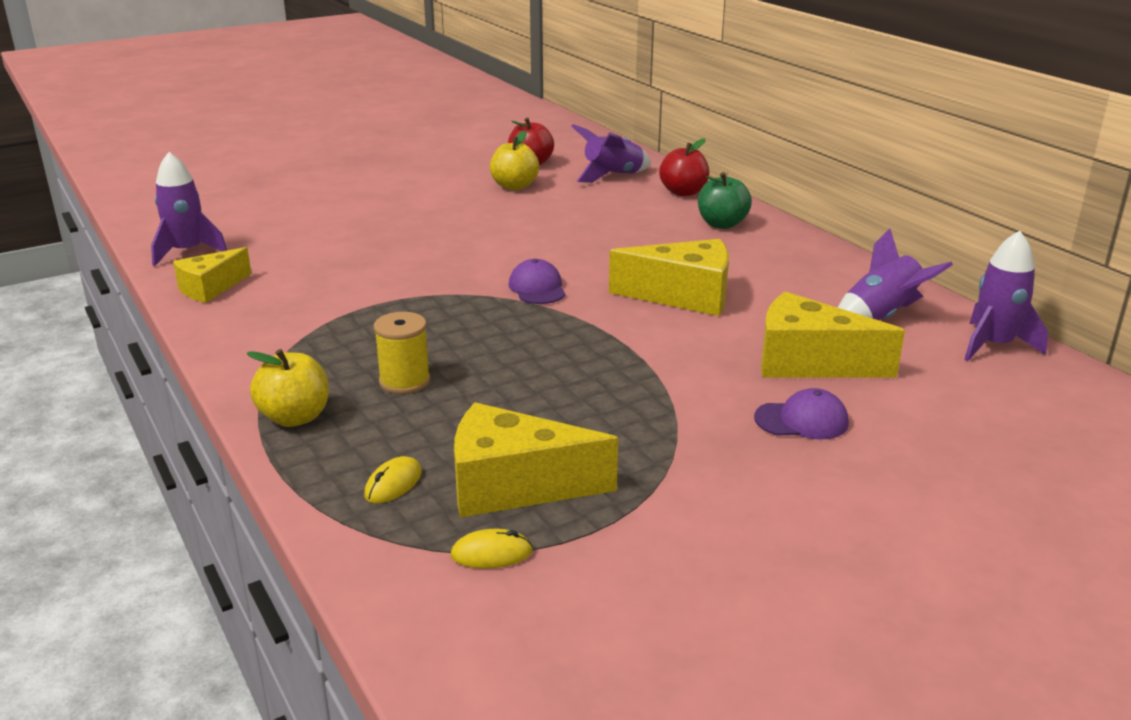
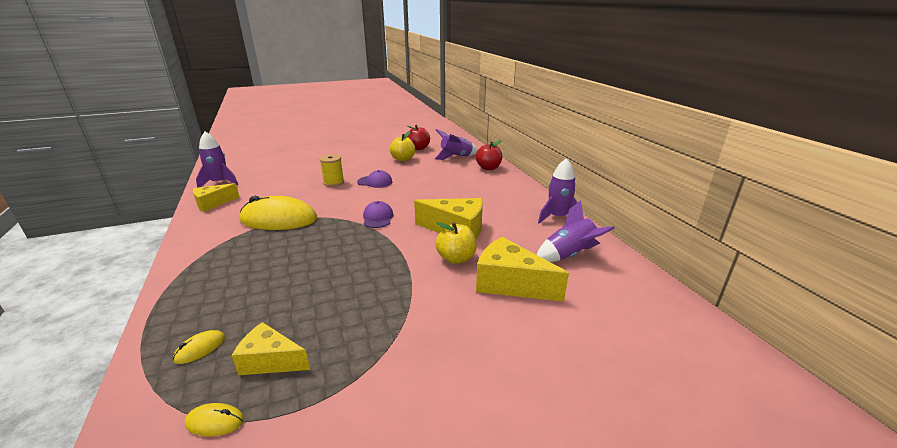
camera: 10 degrees right, 0 degrees up
(295, 417) = (185, 290): yellow apple -> yellow apple (456, 258)
(361, 304) = (279, 219): none -> yellow mouse
(404, 381) = (264, 271): yellow spool -> yellow spool (333, 182)
(514, 486) = (271, 361): yellow cheese -> yellow cheese, size x0.64
(722, 224) = (500, 187): green apple -> none
(802, 420) = (486, 329): purple cap -> purple cap (375, 182)
(994, 345) = (638, 283): purple rocket -> purple rocket (557, 217)

